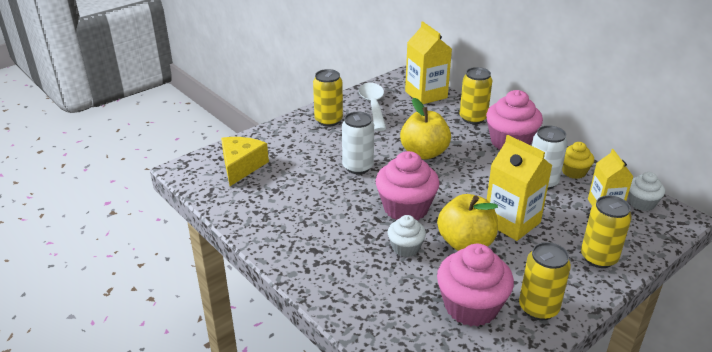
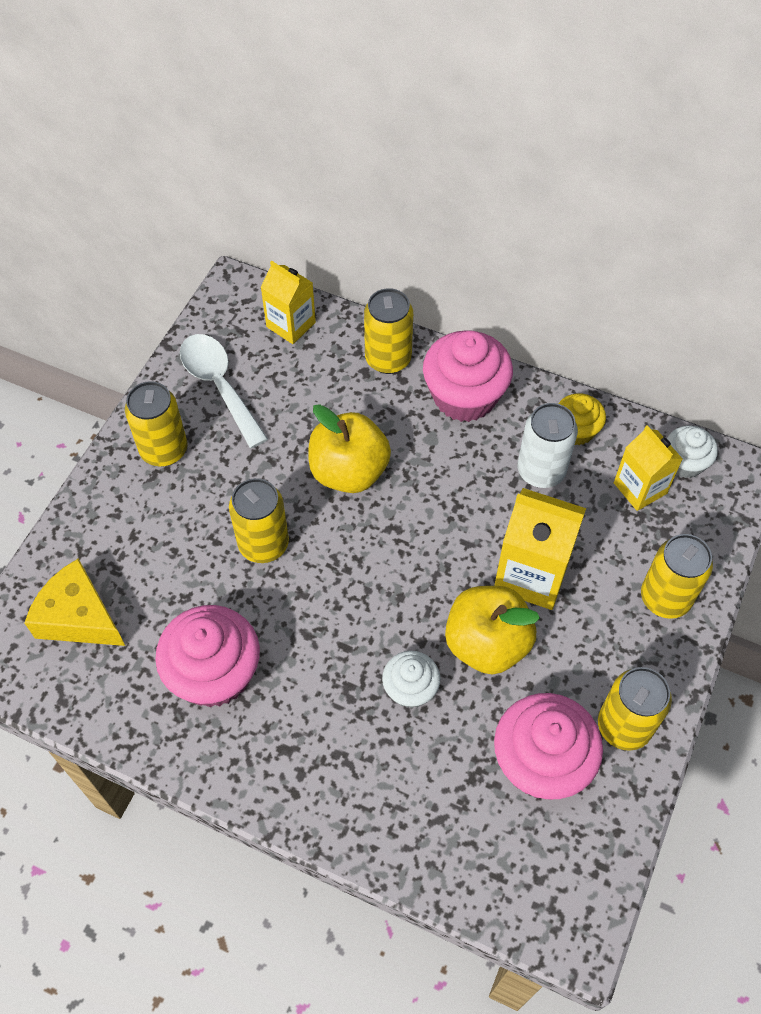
camera: 25 degrees left, 25 degrees up
(241, 166) = (79, 617): yellow cheese -> yellow cheese turned 45 degrees counterclockwise
(358, 167) = (263, 544): white can -> yellow can
(406, 208) = (375, 607): pink cupcake -> pink cupcake (214, 673)
(426, 94) = (291, 325): yellow carton -> yellow carton, size x0.66

